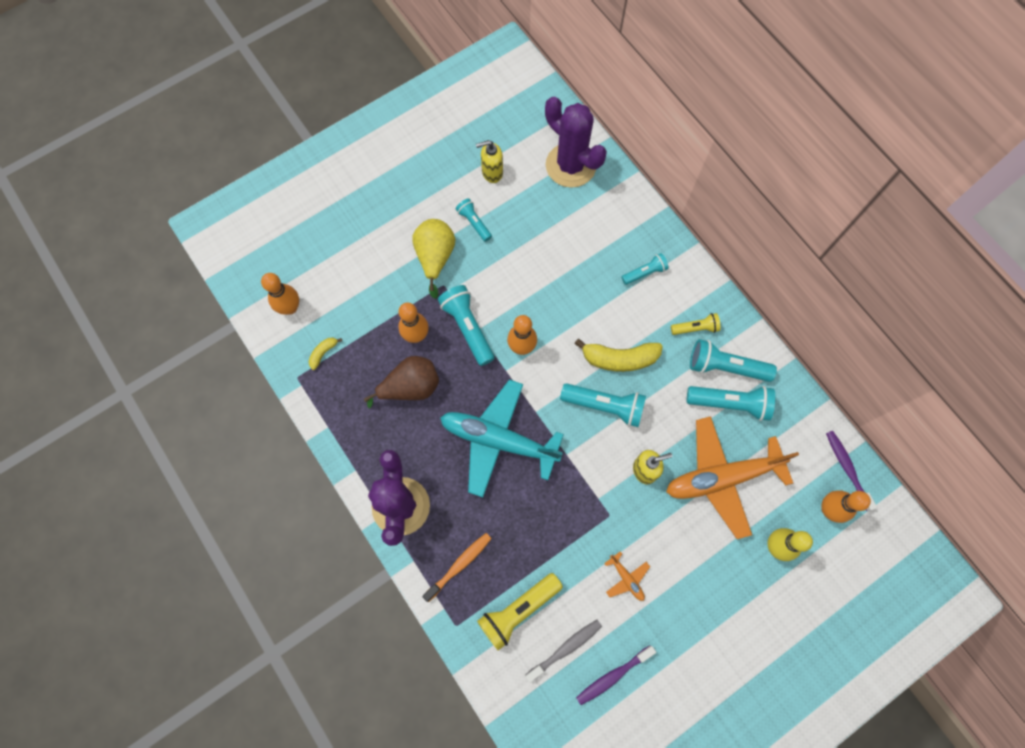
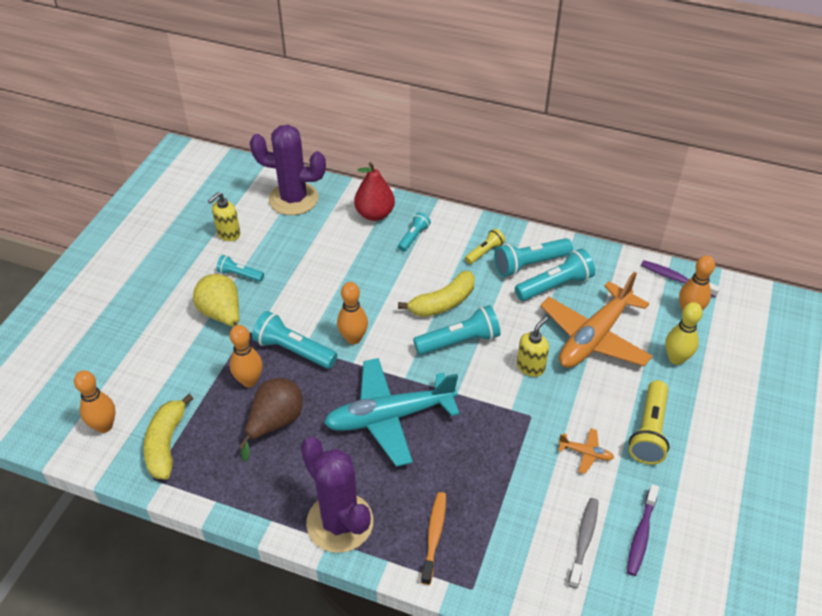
camera: 35 degrees left, 25 degrees down
(323, 353) = (166, 443): yellow banana -> yellow banana, size x2.04
(518, 610) = (517, 537): yellow flashlight -> yellow flashlight (649, 431)
(629, 226) = (375, 214): none -> red pear

